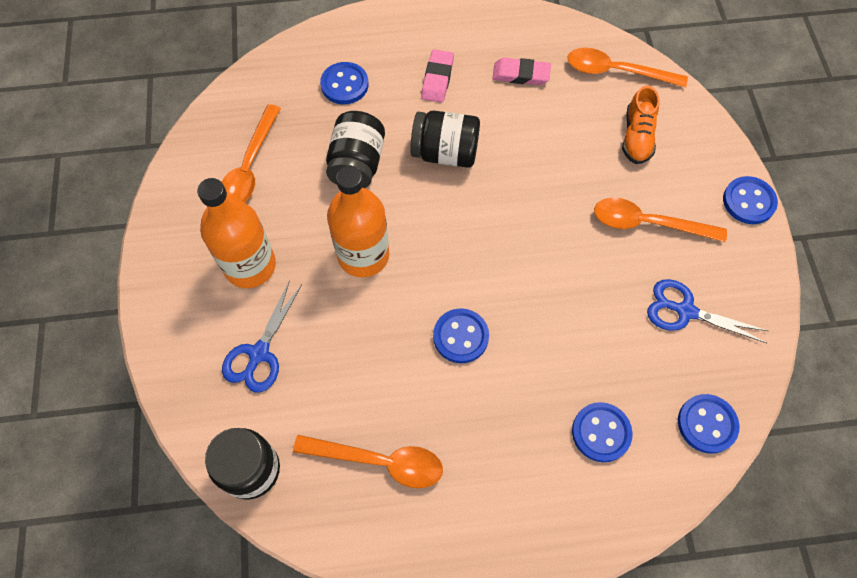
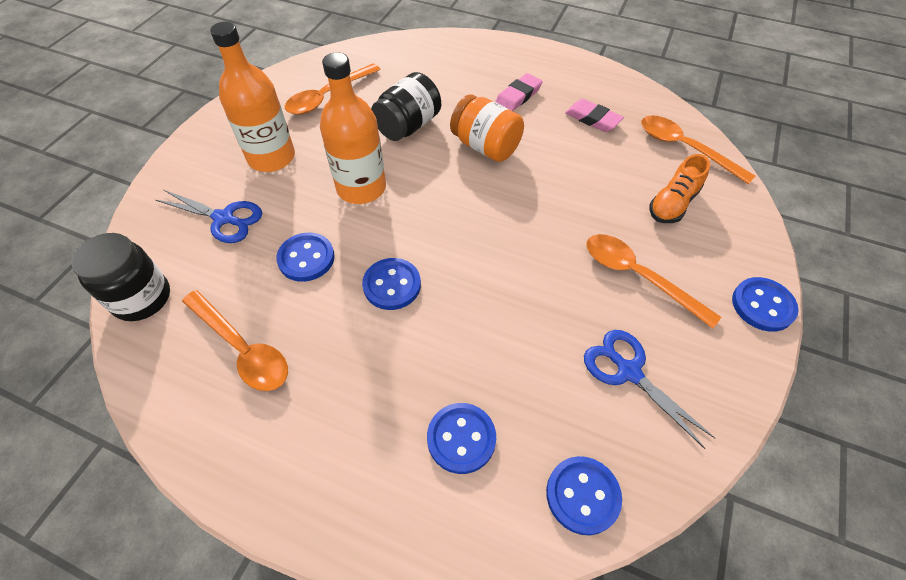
camera: 30 degrees right, 10 degrees down
(259, 353) = (224, 218): blue scissors -> blue scissors turned 120 degrees counterclockwise
(344, 85) = (441, 74): blue button -> blue button (306, 258)
(445, 153) = (485, 146): black jar -> orange jar

